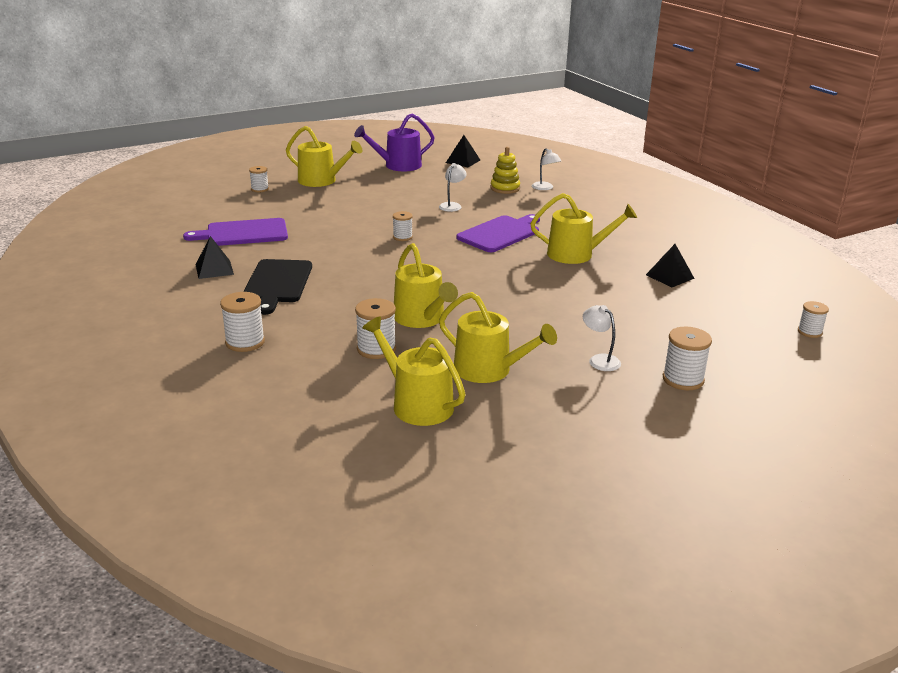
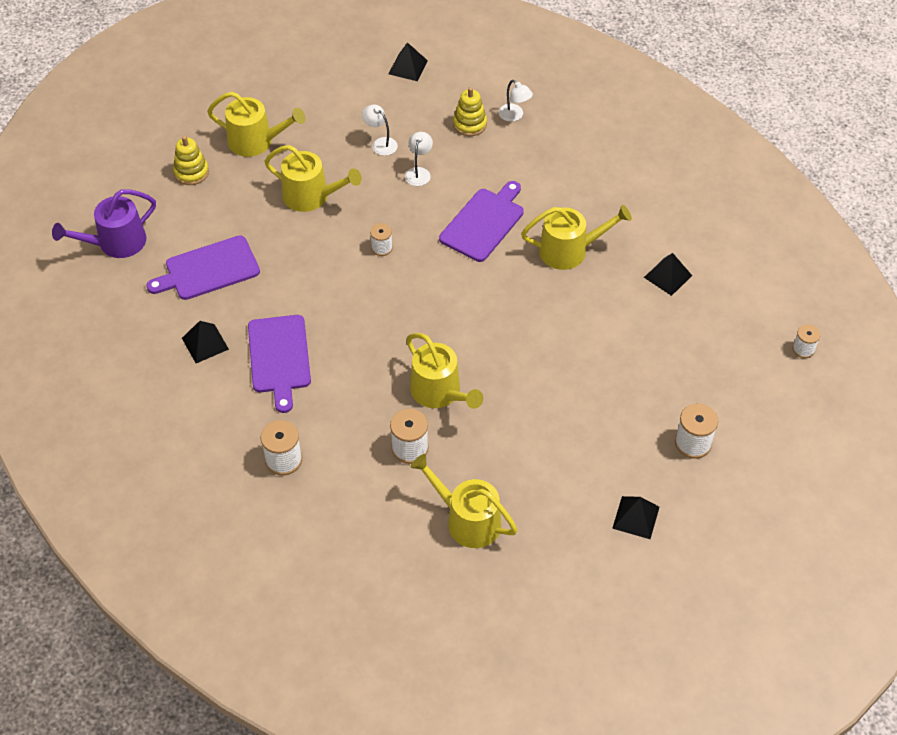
camera: 10 degrees left, 25 degrees up
(260, 189) = (191, 172): white spool -> yellow stacking toy
(277, 283) = (279, 358): black cutting board -> purple cutting board
(398, 165) = (335, 90): purple watering can -> purple watering can (116, 243)
(488, 370) = (519, 461): yellow watering can -> yellow watering can (311, 196)
(599, 360) = (616, 427): white lamp -> white lamp (380, 143)
(609, 425) = (636, 517): none -> black pyramid

